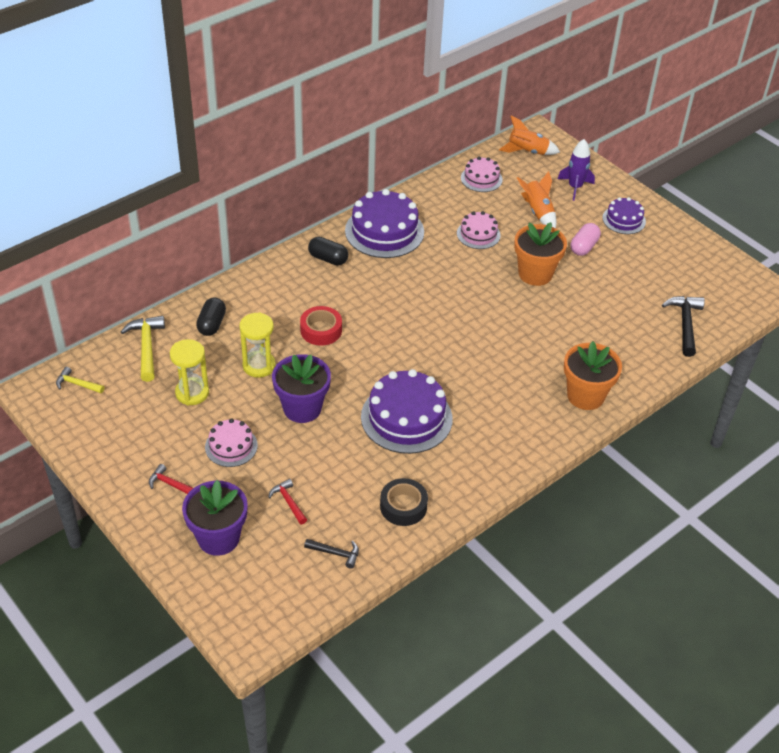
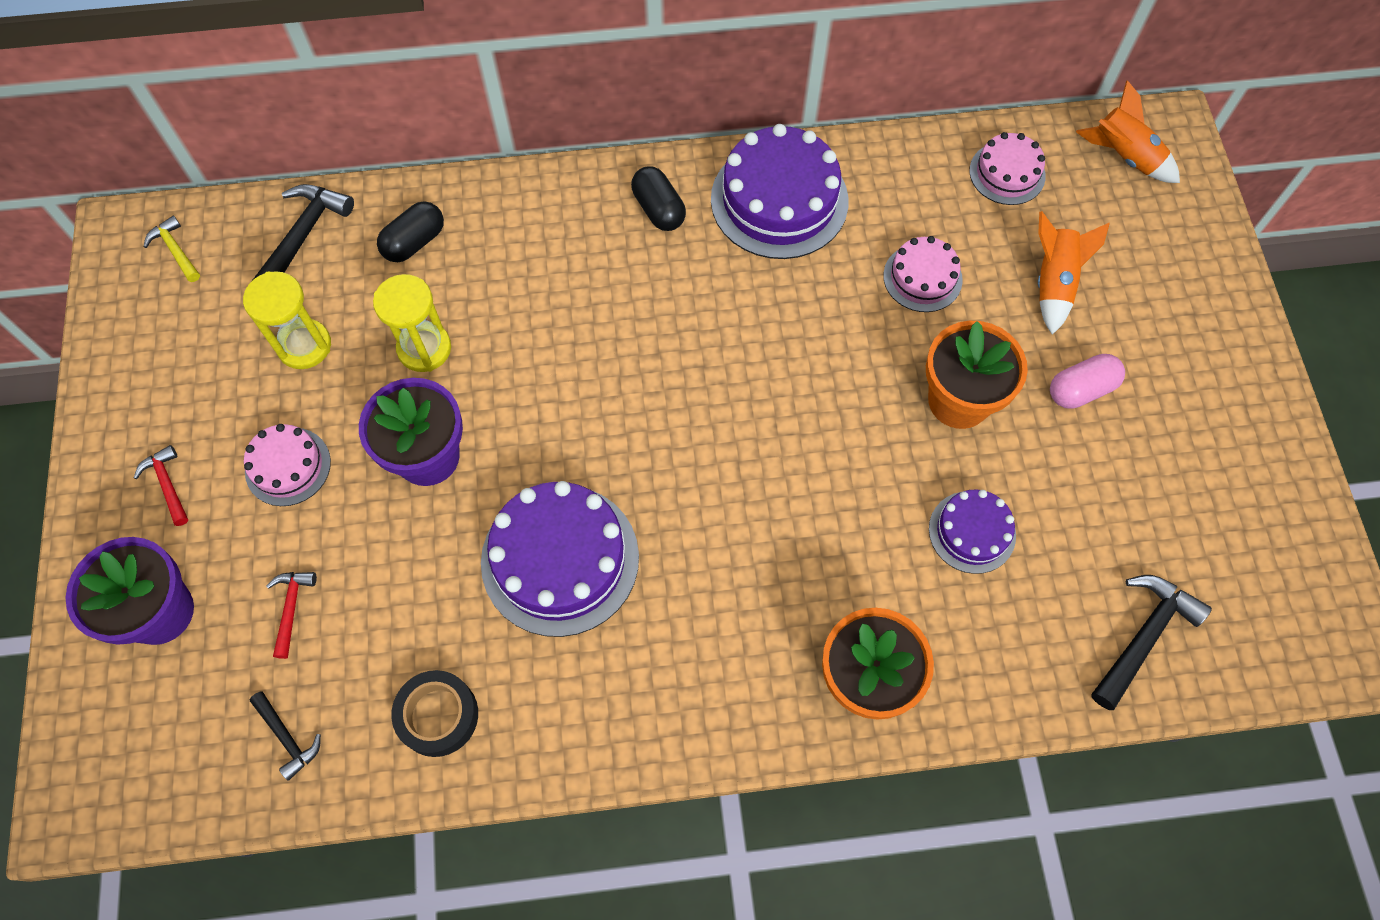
camera: 35 degrees right, 20 degrees up
(146, 347) = (303, 236): yellow hammer -> black hammer
(321, 330) = (554, 333): red tape -> none
(575, 187) = (1154, 264): purple rocket -> none
(624, 220) = (1193, 370): purple cake -> purple cake (972, 532)

